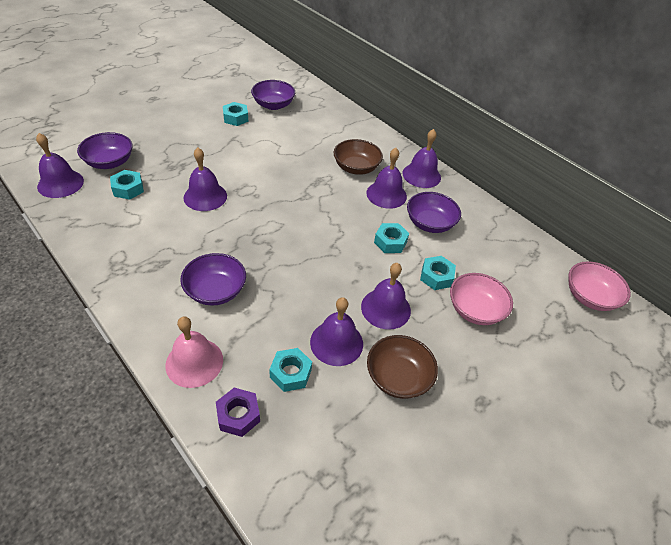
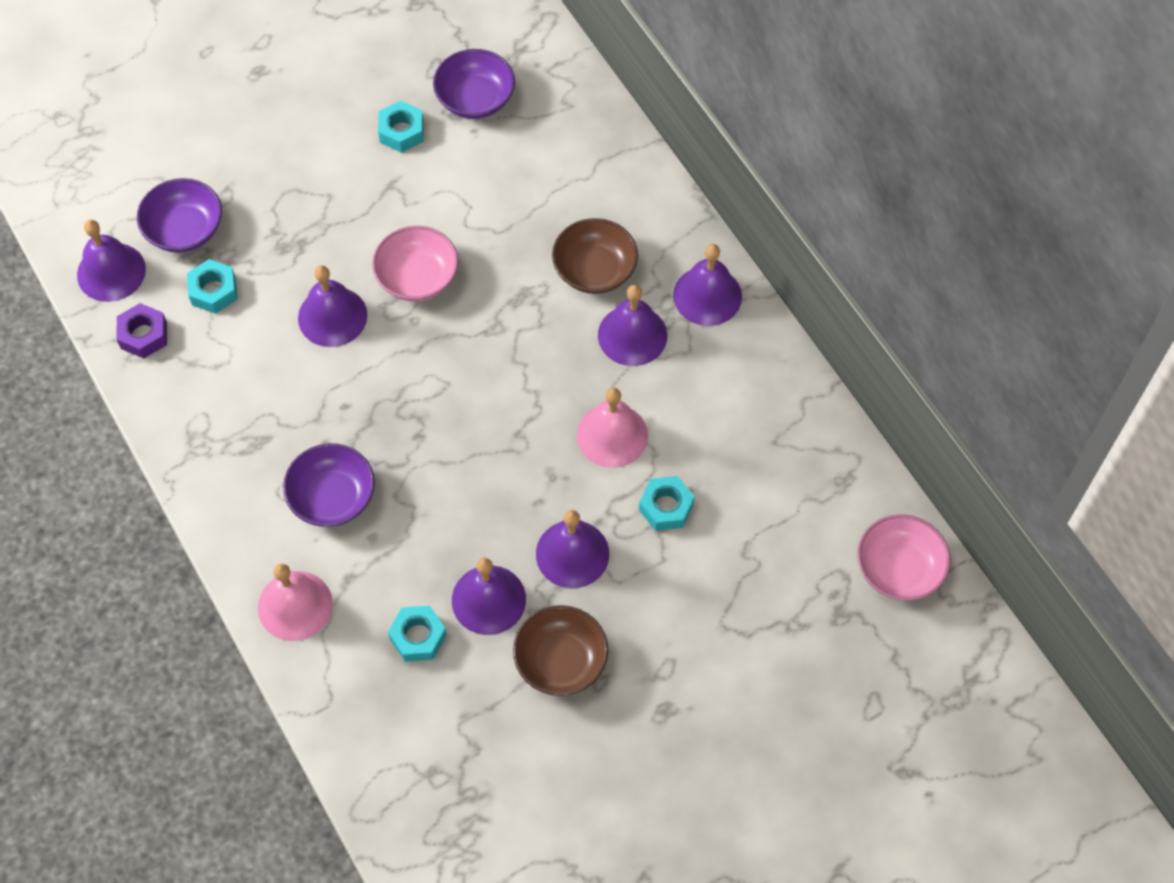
camera: 15 degrees right, 15 degrees up
(238, 415) = (343, 685): purple nut -> purple nut (144, 335)
(390, 242) = (612, 435): turquoise nut -> pink bell
(430, 223) = (688, 403): purple bowl -> none
(475, 310) = (706, 571): pink bowl -> pink bowl (417, 278)

